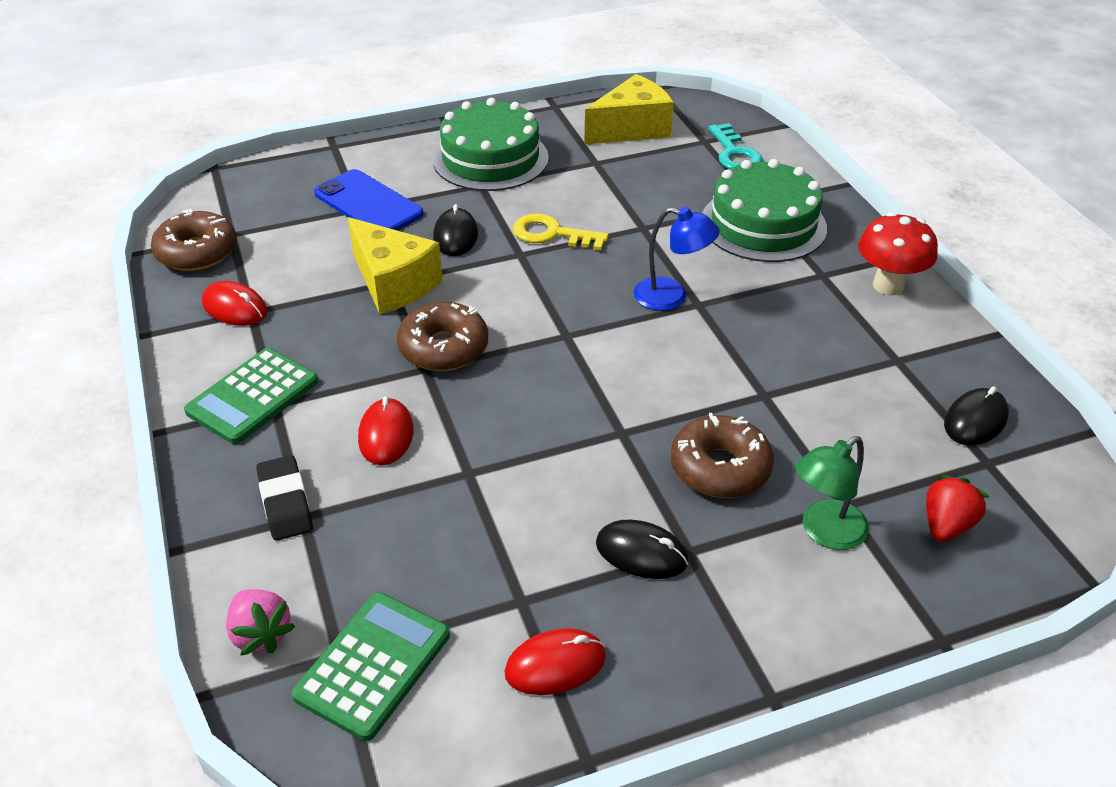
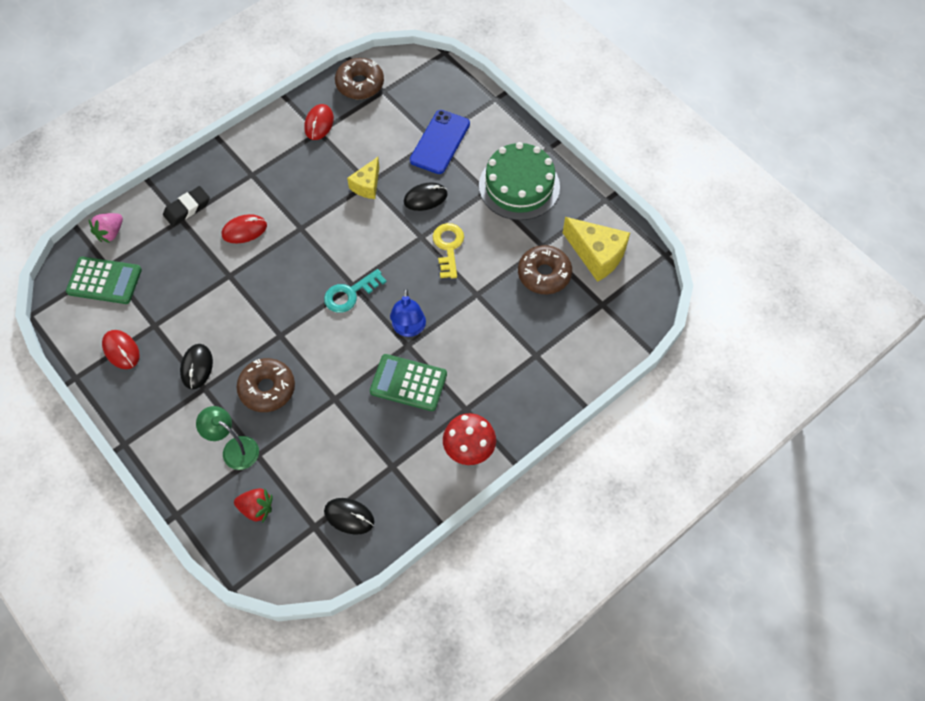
camera: 70 degrees right, 20 degrees up
(252, 396) = (253, 163): green calculator -> green calculator (408, 383)
(393, 284) = (367, 185): yellow cheese -> yellow cheese, size x0.62
(443, 348) = (320, 230): brown donut -> brown donut (544, 274)
(734, 154) = (593, 327): turquoise key -> turquoise key (350, 294)
(763, 224) = (510, 363): green cake -> none

